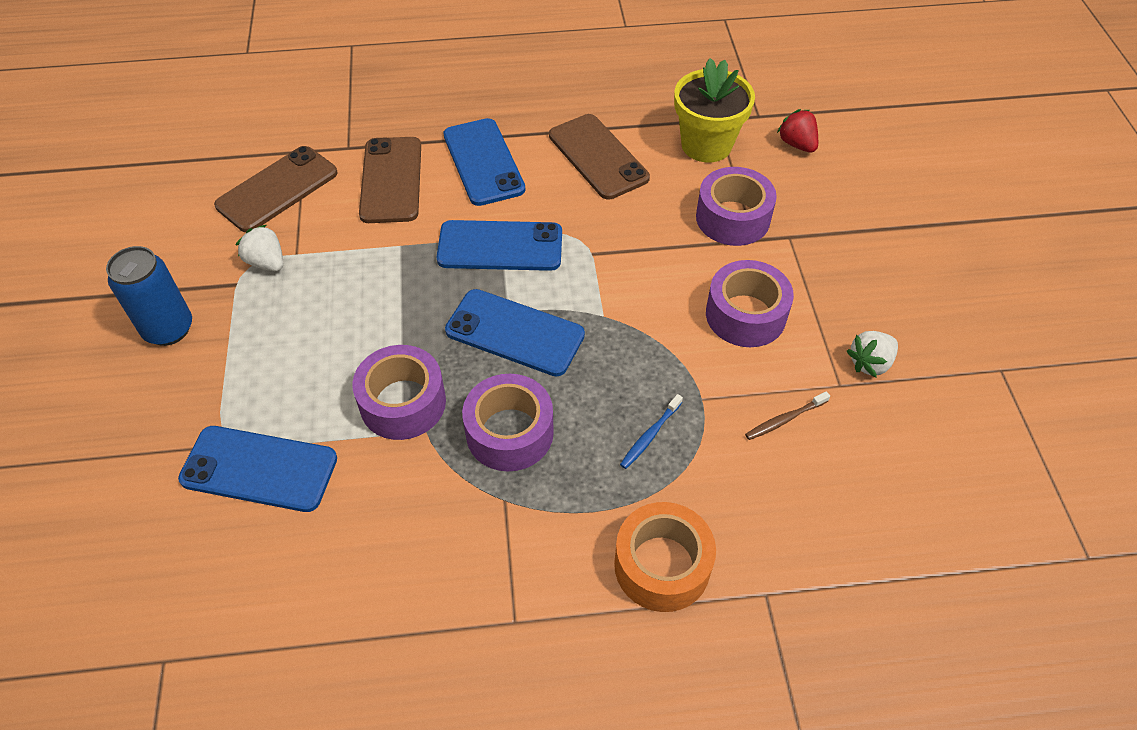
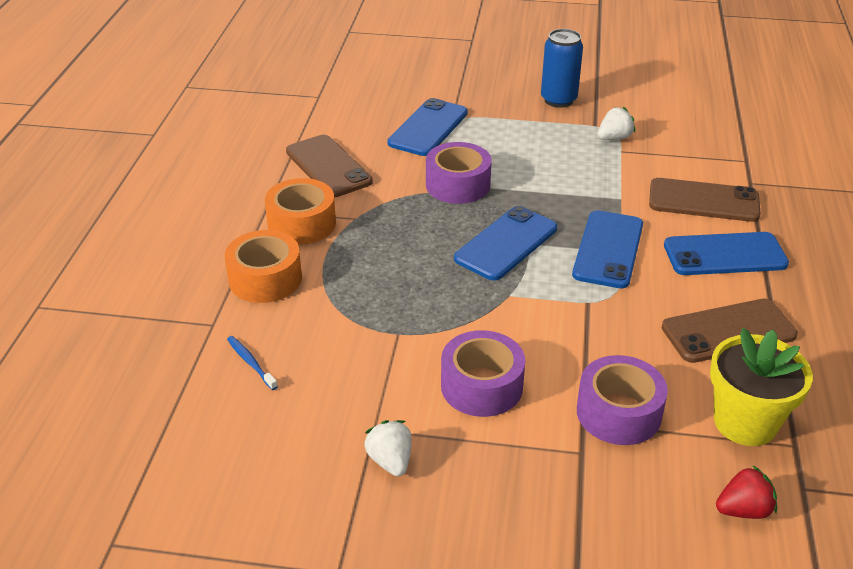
camera: 105 degrees right, 15 degrees down
(277, 189) = (697, 146): brown phone -> brown phone (328, 166)
(509, 432) = (410, 228): purple tape -> none
(534, 562) = (302, 223): none -> orange tape
(650, 435) = (375, 296): blue toothbrush -> blue toothbrush (251, 362)
(784, 419) = (354, 379): brown toothbrush -> none

